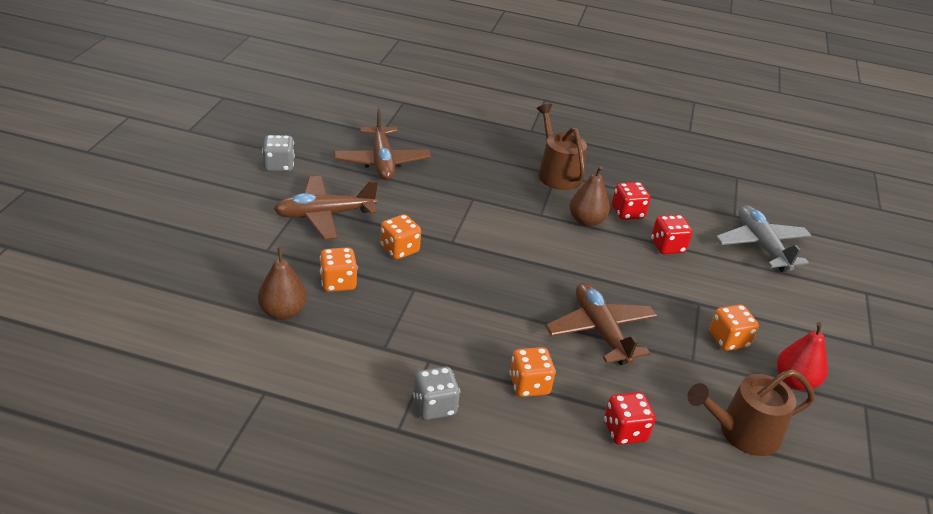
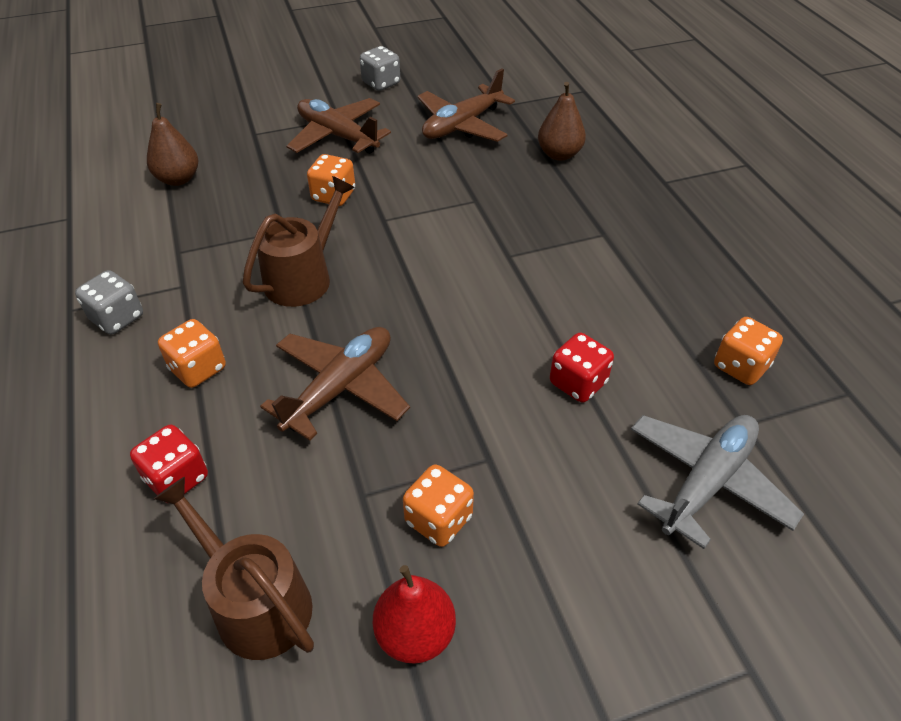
camera: 60 degrees right, 10 degrees up
(338, 282) = (246, 187): orange dice -> orange dice (740, 366)
(557, 173) = (606, 234): brown watering can -> brown watering can (303, 277)
(586, 221) = (541, 293): brown pear -> brown pear (559, 154)
(627, 213) = (604, 320): red dice -> none

